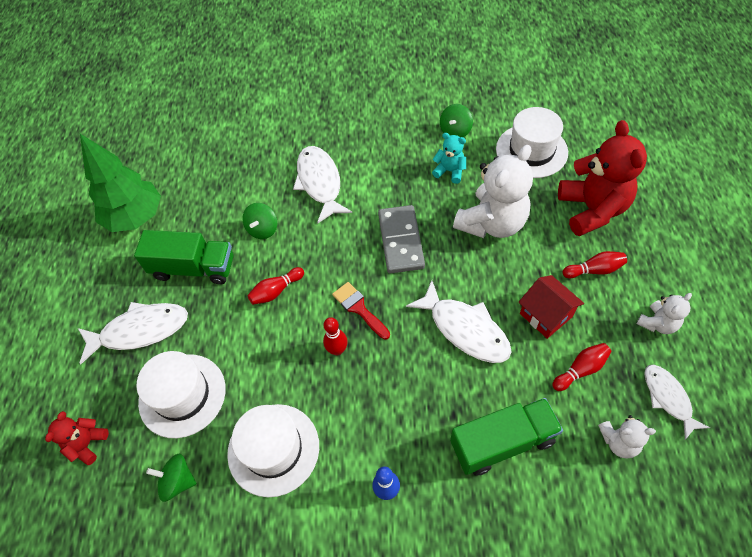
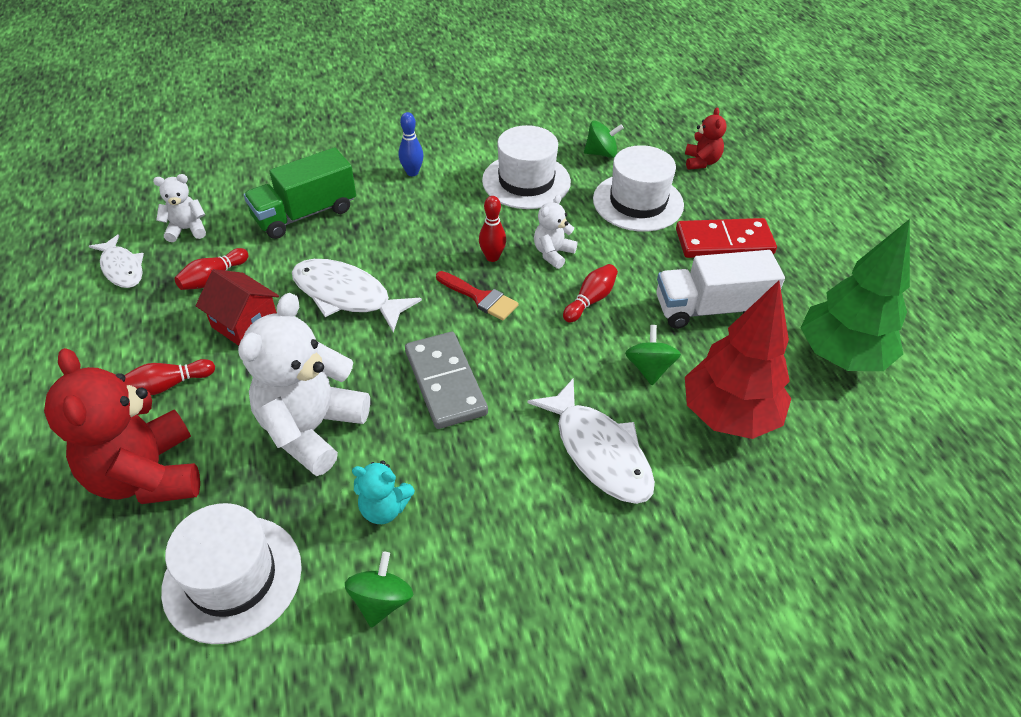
camera: 160 degrees right, 10 degrees down
(140, 331) = (724, 242): white fish -> red domino
(194, 268) = (710, 309): green truck -> white truck
(233, 191) = (728, 416): none -> red tree
(657, 323) = (104, 335): white teddy bear -> white teddy bear (553, 253)

